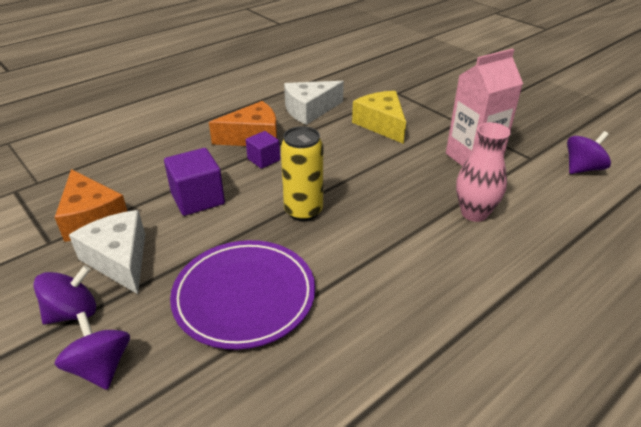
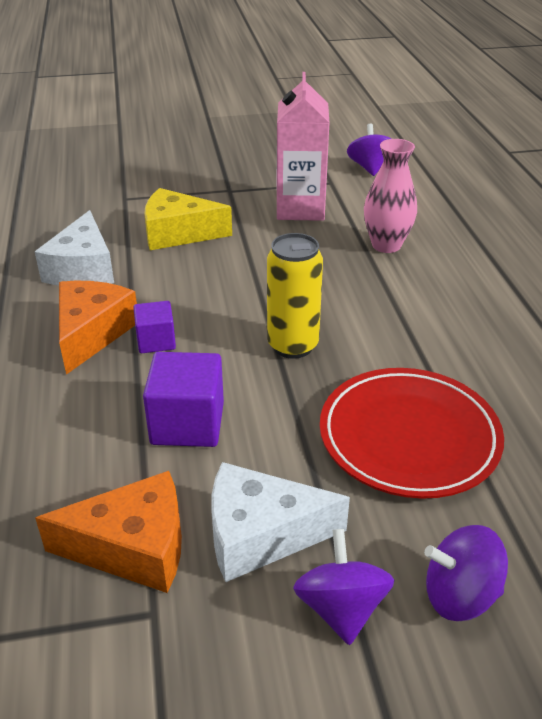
camera: 60 degrees left, 0 degrees up
(244, 296) = (409, 437): purple plate -> red plate

